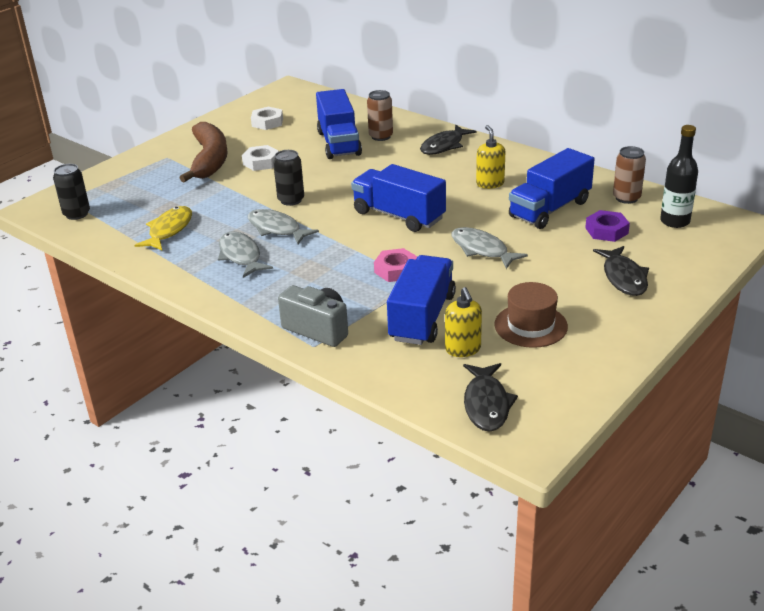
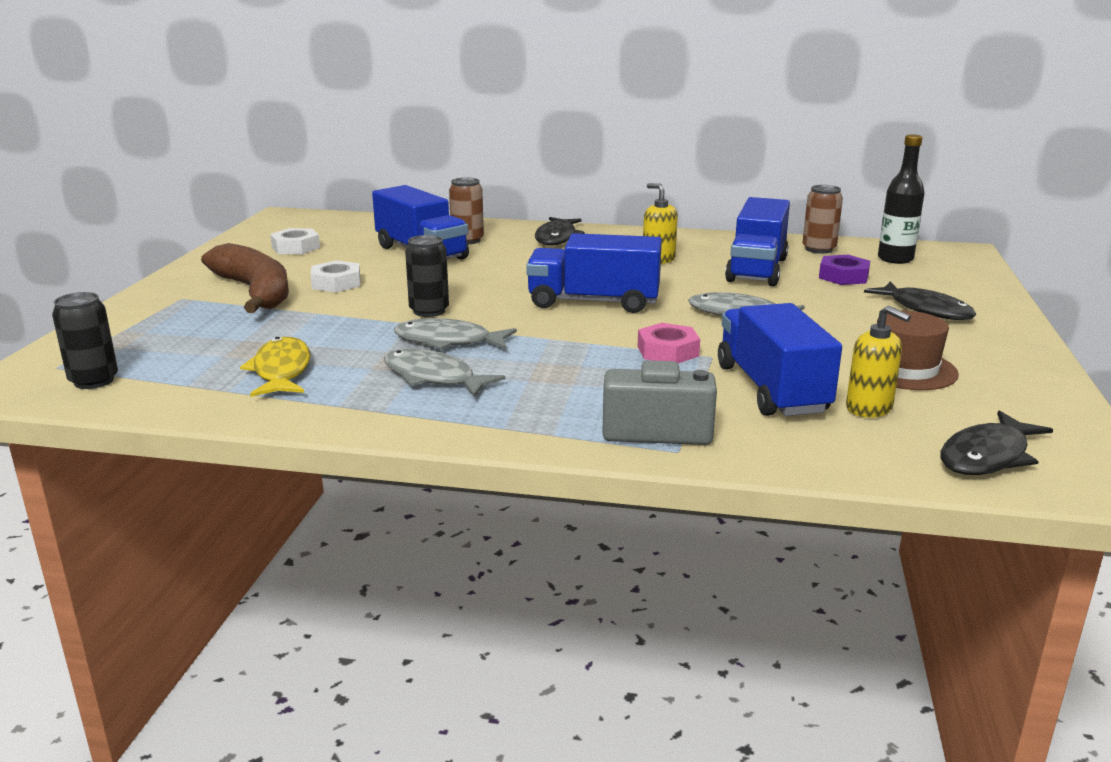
camera: 30 degrees left, 10 degrees down
(486, 404) = (987, 456): black fish -> black fish turned 75 degrees clockwise

